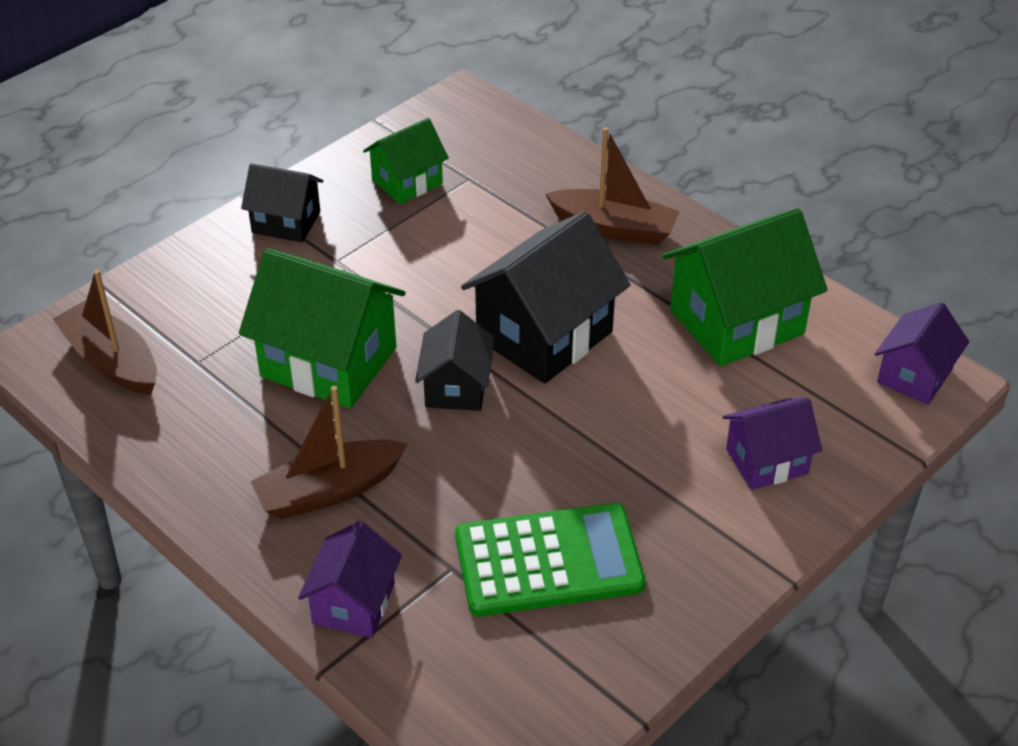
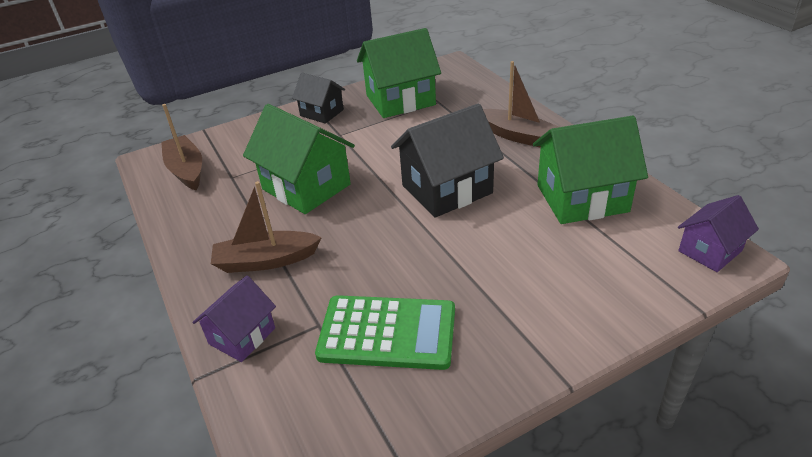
camera: 20 degrees right, 5 degrees down
(407, 182) = (400, 100): green house -> green house, size x1.73
(456, 387) = (376, 212): black house -> none
(767, 461) = (575, 292): purple house -> none

